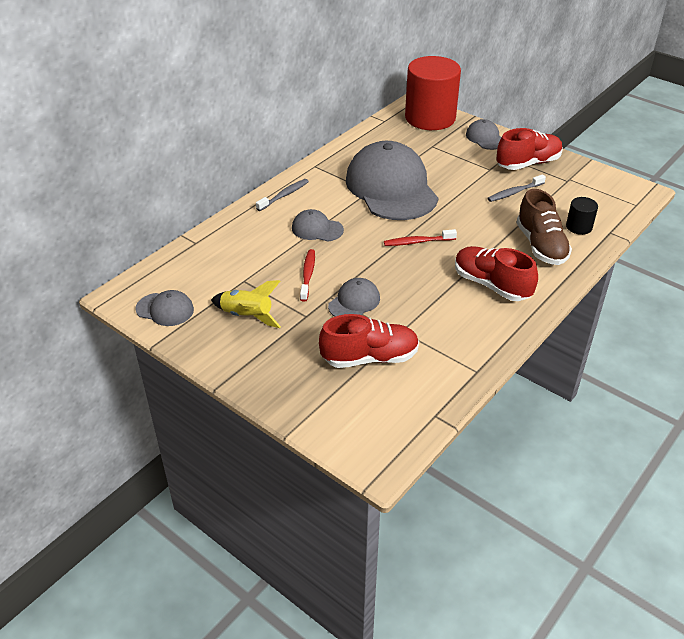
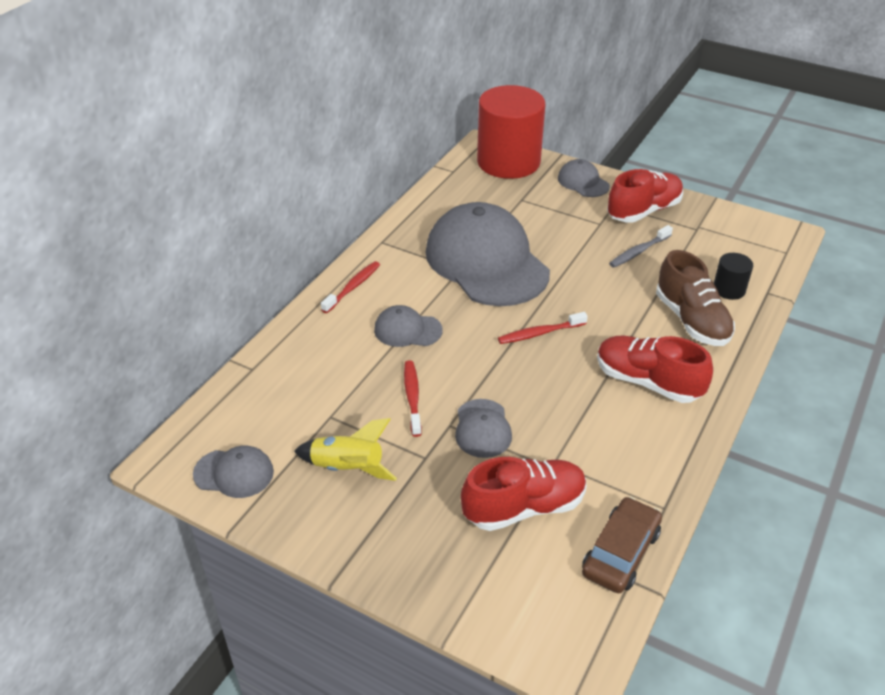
camera: 10 degrees left, 0 degrees up
(284, 195) = (353, 287): grey toothbrush -> red toothbrush
(354, 302) = (482, 428): grey cap -> grey cap turned 150 degrees clockwise
(433, 397) = (620, 553): none -> brown car

